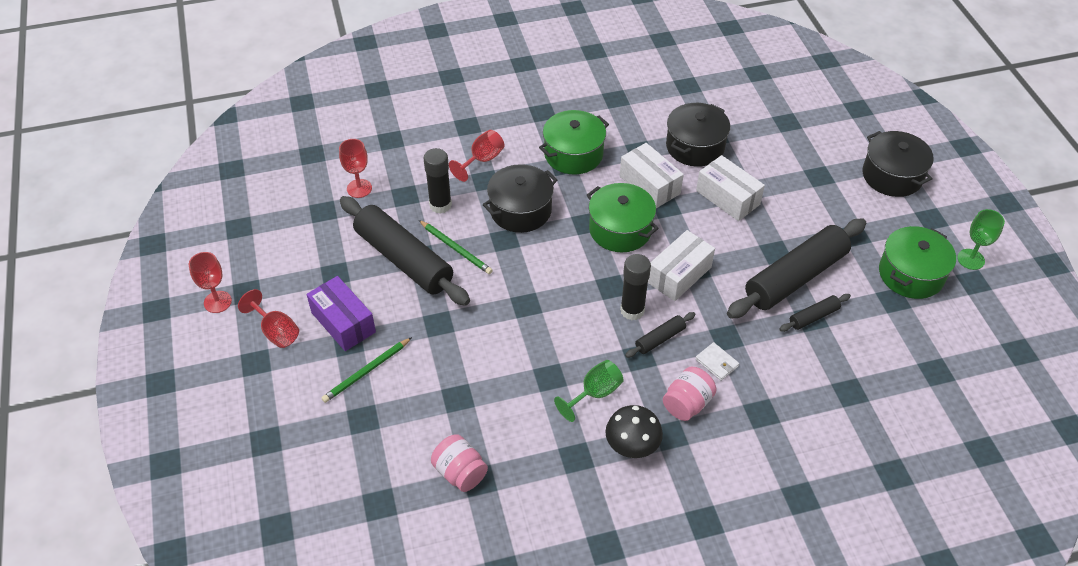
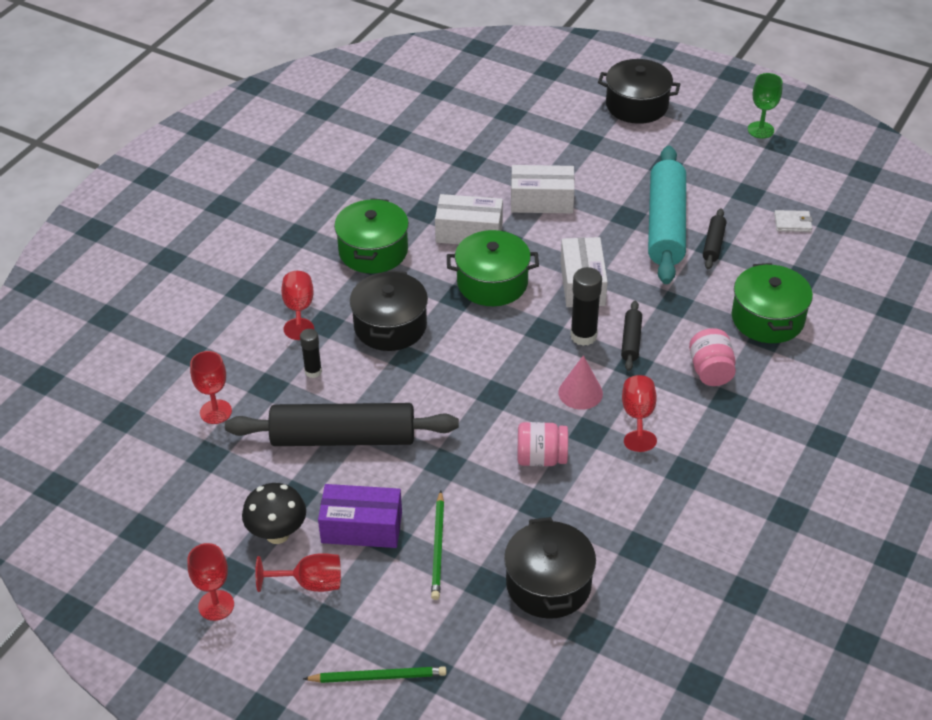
camera: 45 degrees left, 5 degrees down
(440, 205) = (313, 371): black glue stick -> black glue stick, size x0.63
(456, 249) = (377, 395): green pencil -> green pencil (378, 677)
(460, 472) = (619, 555): pink jar -> pink jar (541, 458)
(579, 346) = (580, 392): none -> pink cone
(594, 393) = (638, 417): green goblet -> red goblet
(631, 448) = (715, 433): black mushroom -> black mushroom (277, 534)
(695, 146) = (465, 179): black pot -> black pot (548, 584)
(717, 363) = (692, 326): white wallet -> white wallet (792, 223)
(795, 277) = (666, 225): black rolling pin -> turquoise rolling pin
(911, 274) = (737, 167): green pot -> green pot (767, 318)

